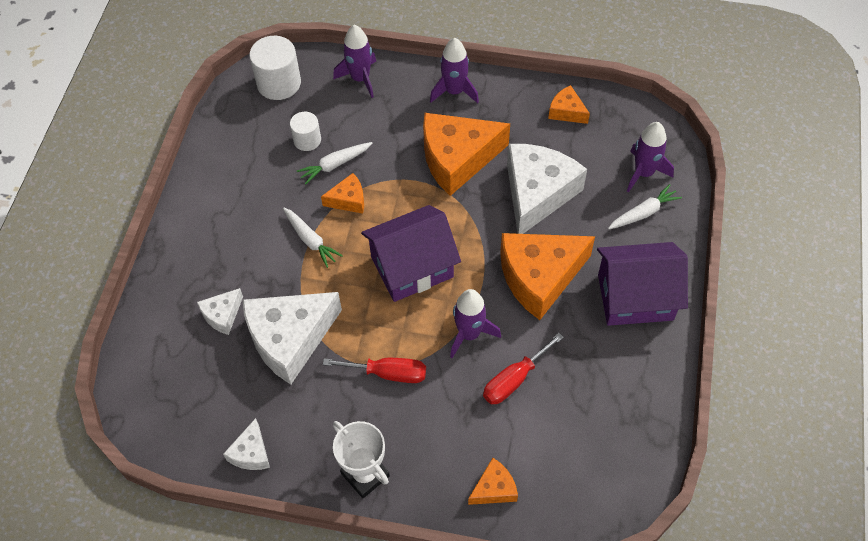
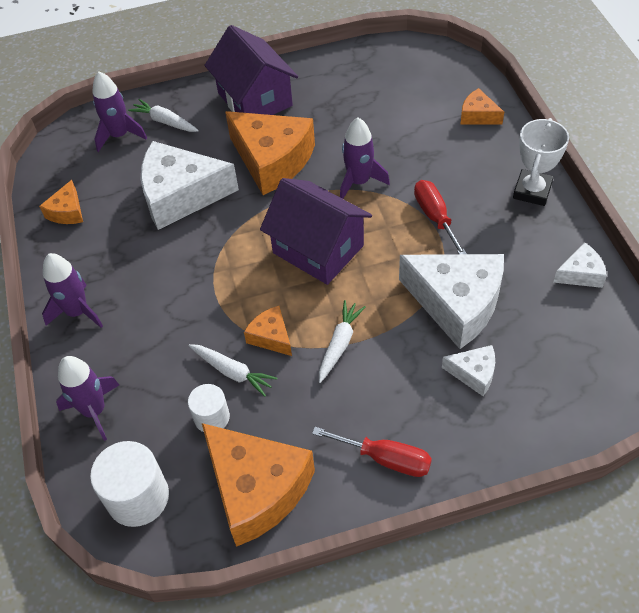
camera: 115 degrees left, 5 degrees down
(457, 159) = (169, 270): orange cheese -> orange cheese (256, 489)
(514, 380) = (380, 139): red screwdriver -> red screwdriver (386, 459)

